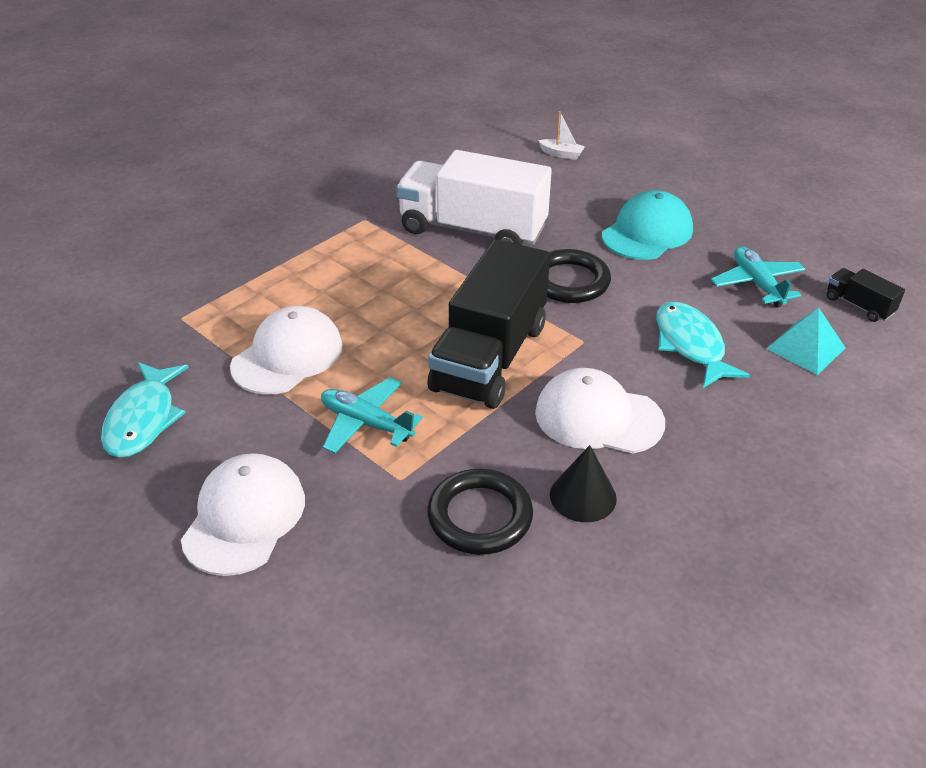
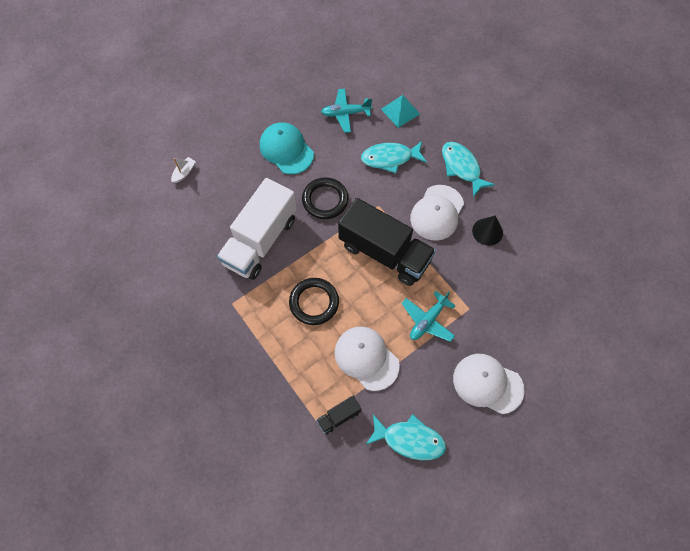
camera: 80 degrees left, 25 degrees up
(480, 516) = (496, 277): black ring -> black ring (314, 302)
(722, 445) = (462, 167): none -> turquoise fish
(859, 306) = (372, 77): black truck -> black truck (338, 417)

